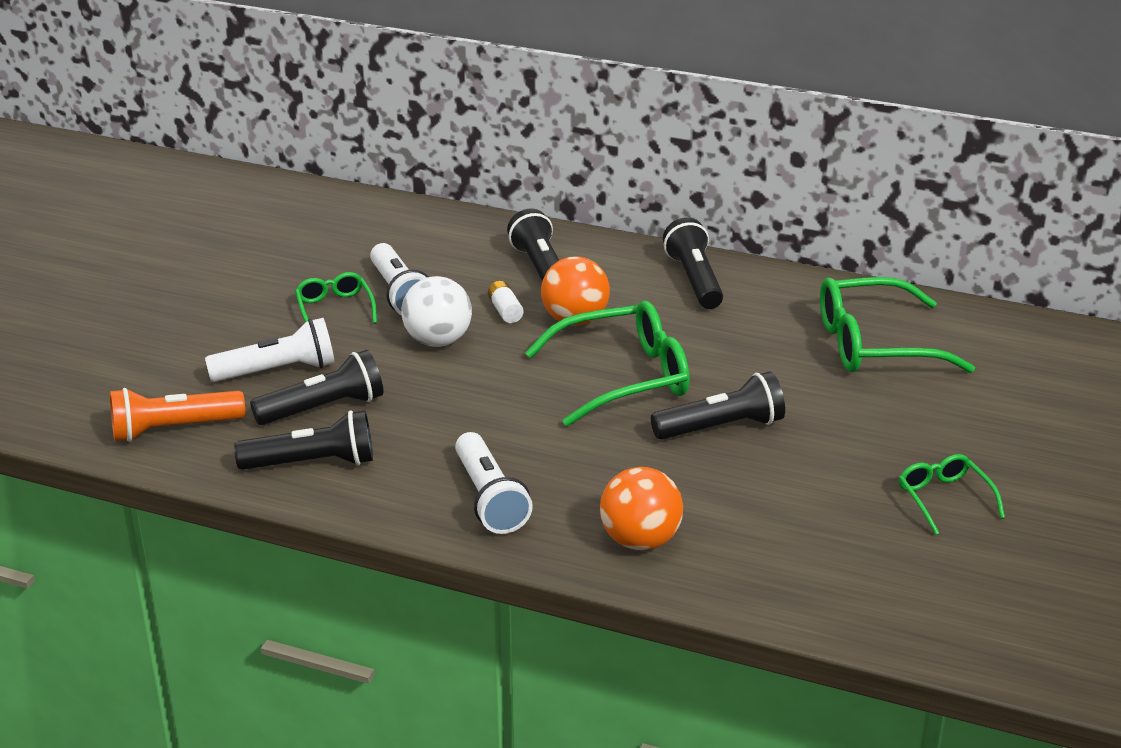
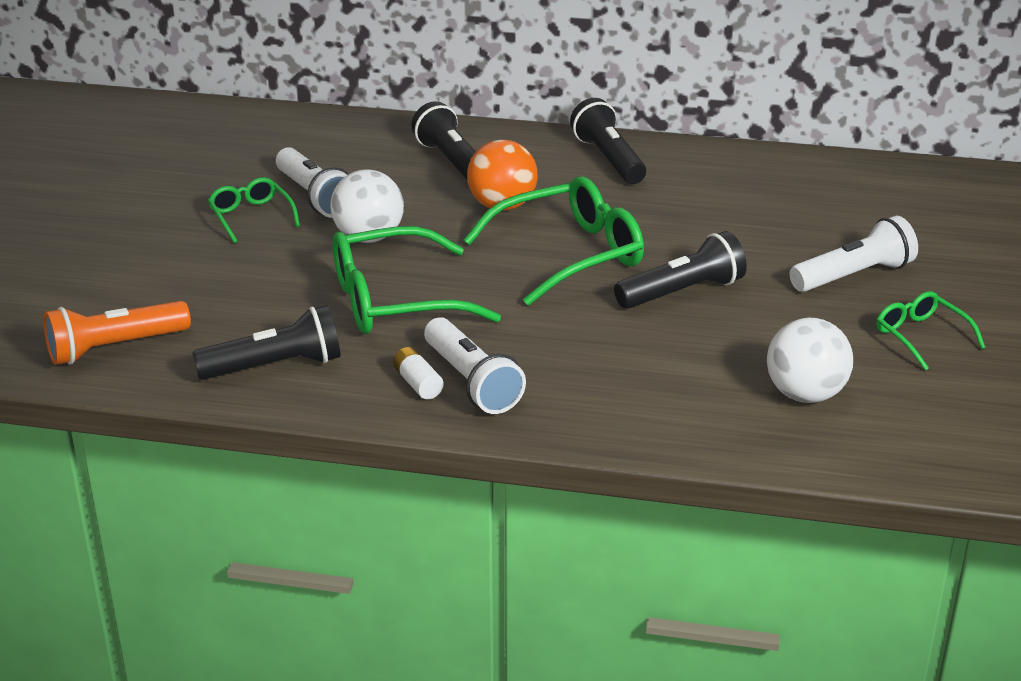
camera: 10 degrees left, 0 degrees up
(277, 371) = (209, 281): white flashlight -> white flashlight (853, 276)
(323, 408) = (269, 312): black flashlight -> none
(505, 311) = (428, 203): white battery -> white battery (418, 383)
(640, 540) = (638, 406): orange ball -> none
(807, 547) = (805, 394): none -> white ball
(874, 344) = (803, 203): green glasses -> green glasses (394, 301)

